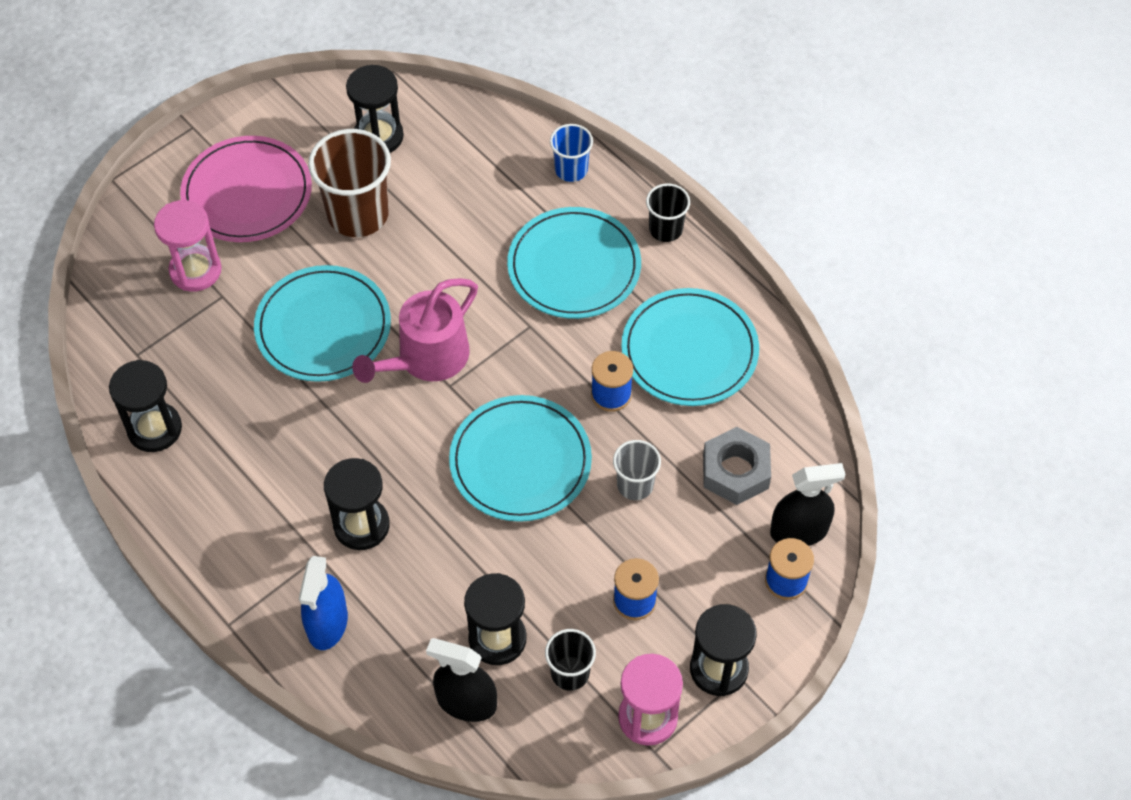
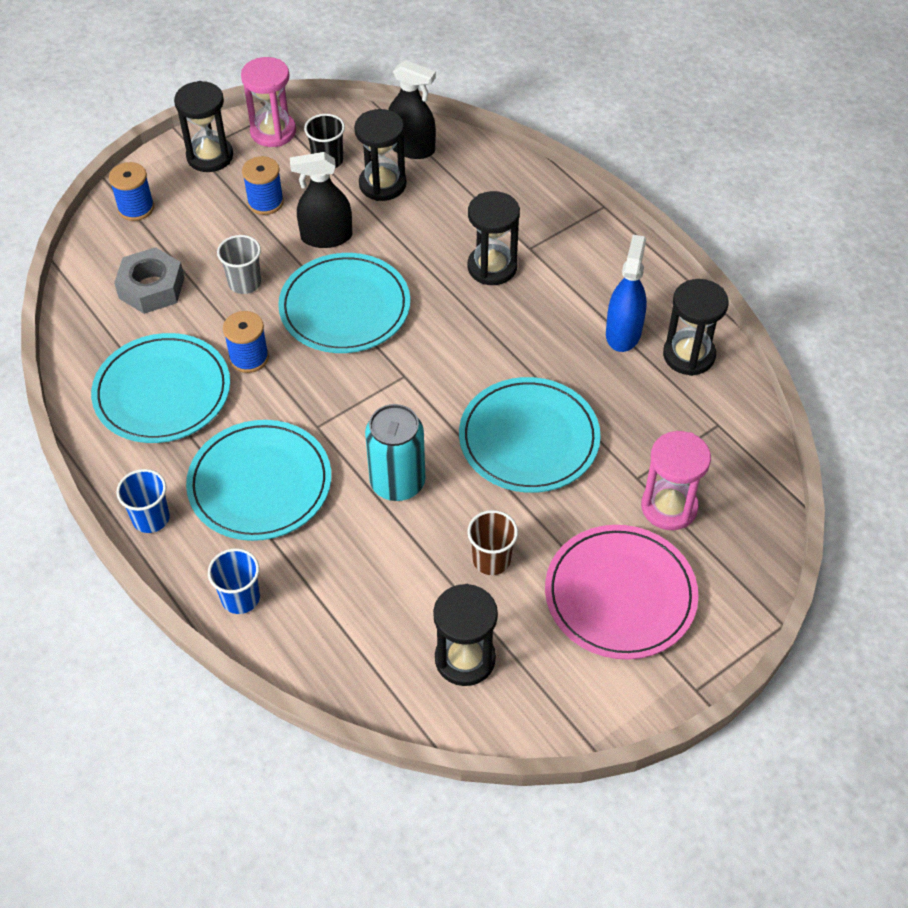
camera: 175 degrees left, 5 degrees down
(327, 623) = (521, 202): blue spray bottle -> blue spray bottle (623, 333)
(358, 214) = (491, 559): brown cup -> brown cup, size x0.55
(426, 358) = (424, 401): pink watering can -> none
(446, 276) = (397, 482): none -> turquoise can
(665, 229) = (151, 518): black cup -> blue cup
(799, 531) = (112, 241): black spray bottle -> black spray bottle (326, 237)

